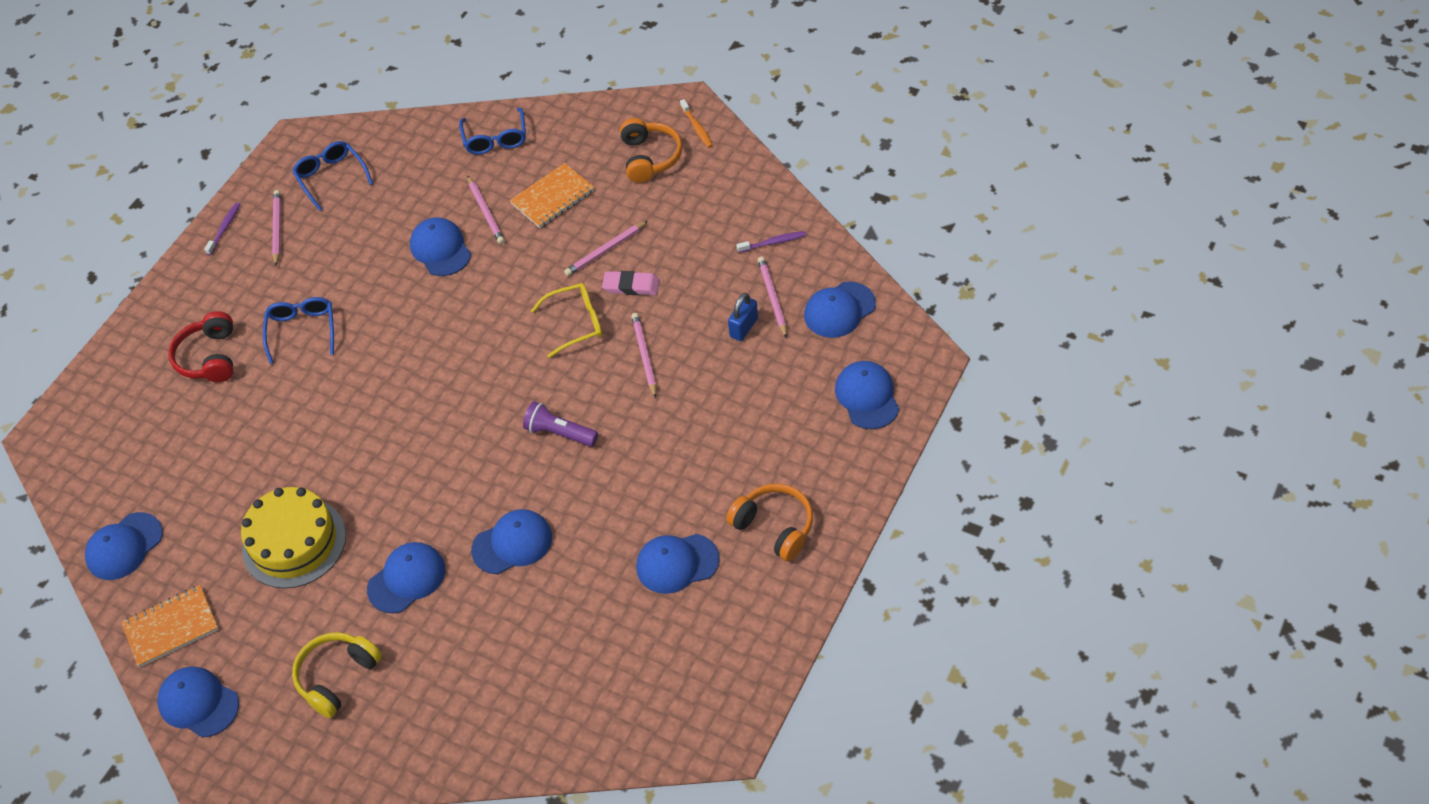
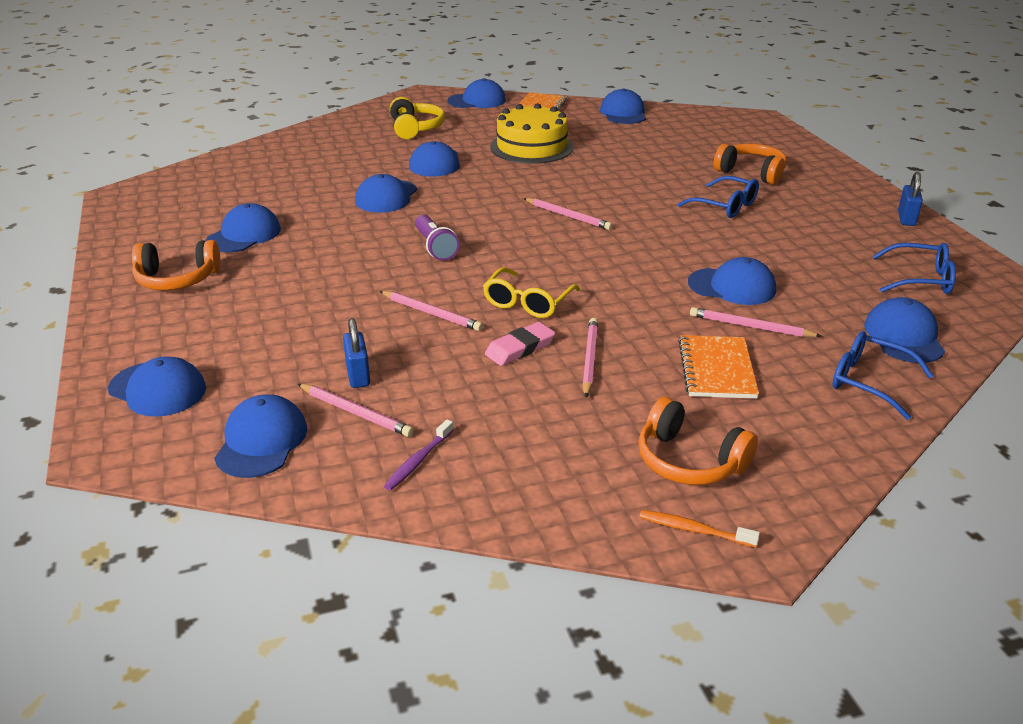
camera: 130 degrees right, 20 degrees down
(209, 357) = (751, 173): red headphones -> orange headphones
(224, 228) = (906, 218): purple toothbrush -> blue padlock
(277, 229) = (874, 236): pink pencil -> pink pencil (567, 216)
(424, 150) = (904, 336): none -> blue cap
(559, 433) = (435, 247): purple flashlight -> purple flashlight turned 90 degrees clockwise

